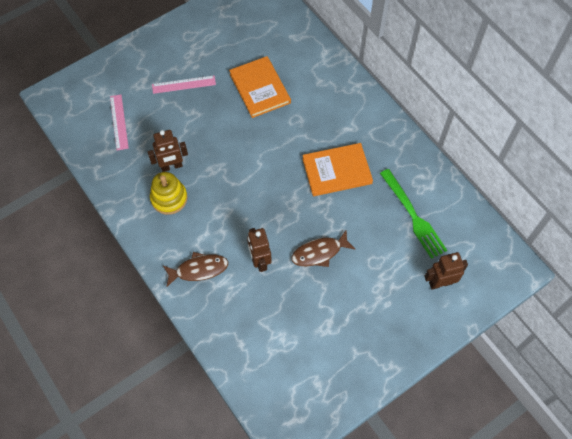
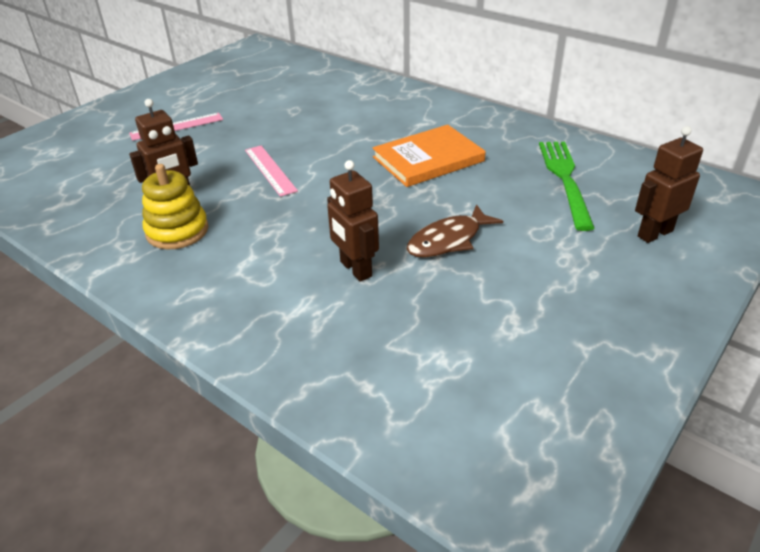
camera: 15 degrees left, 25 degrees down
(119, 122) = (82, 172): pink ruler -> pink ruler (270, 170)
(199, 269) = (251, 301): brown fish -> none
(260, 88) = (286, 113): orange book -> none
(414, 217) = (564, 178): green fork -> green fork turned 135 degrees counterclockwise

